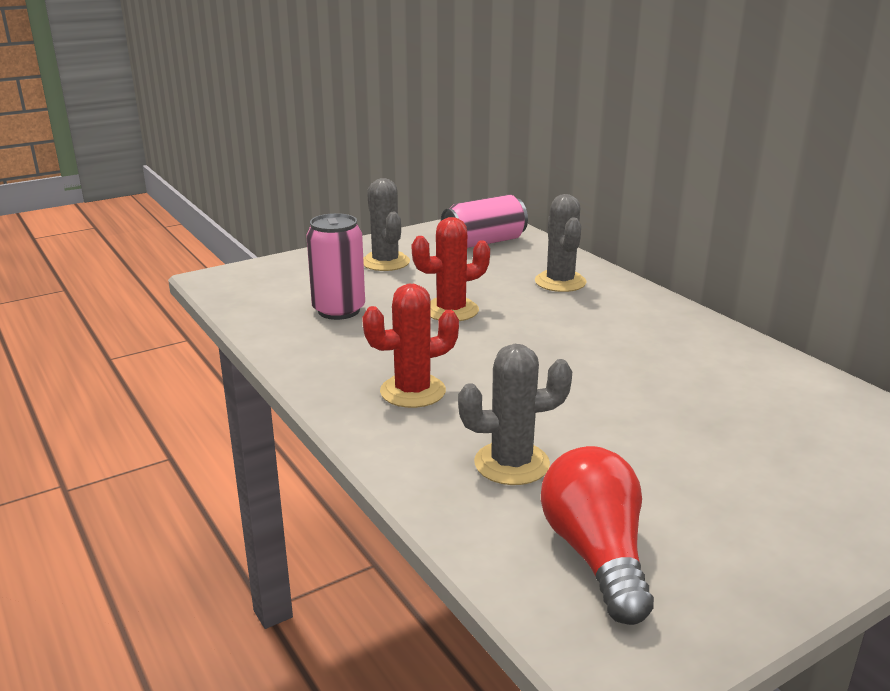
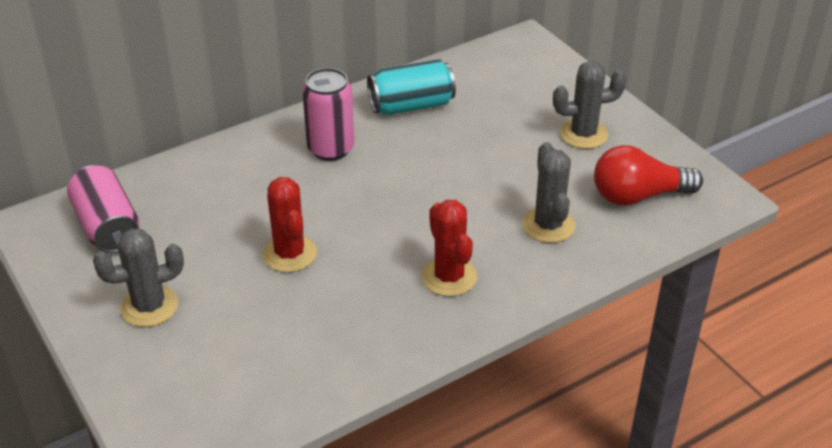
camera: 90 degrees left, 15 degrees up
(339, 310) = (280, 337): pink can -> pink can (330, 149)
(560, 282) = (232, 179): grey cactus -> grey cactus (583, 134)
(738, 369) = (411, 105): none -> turquoise can

